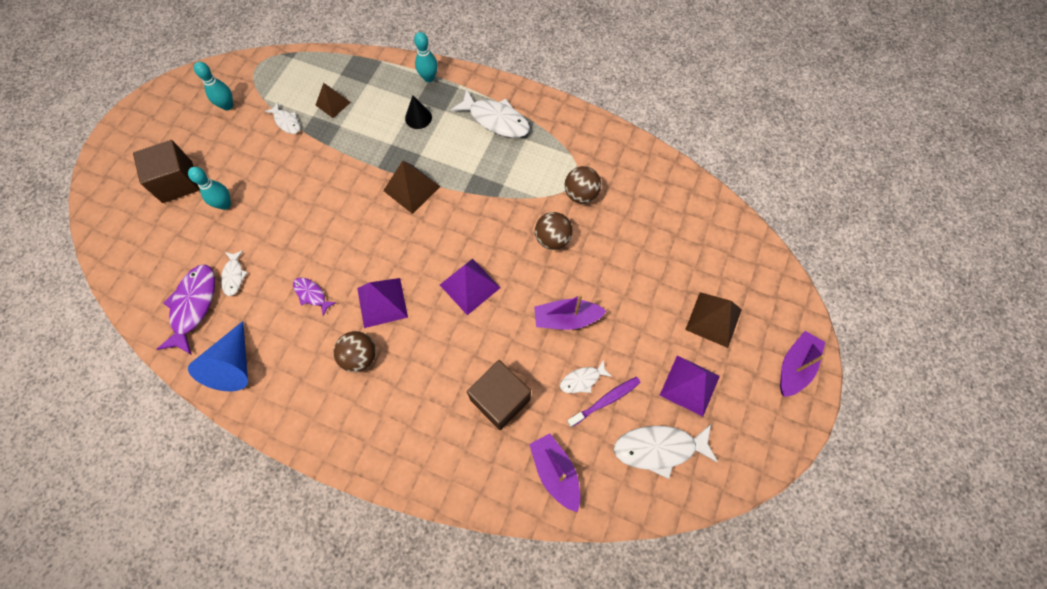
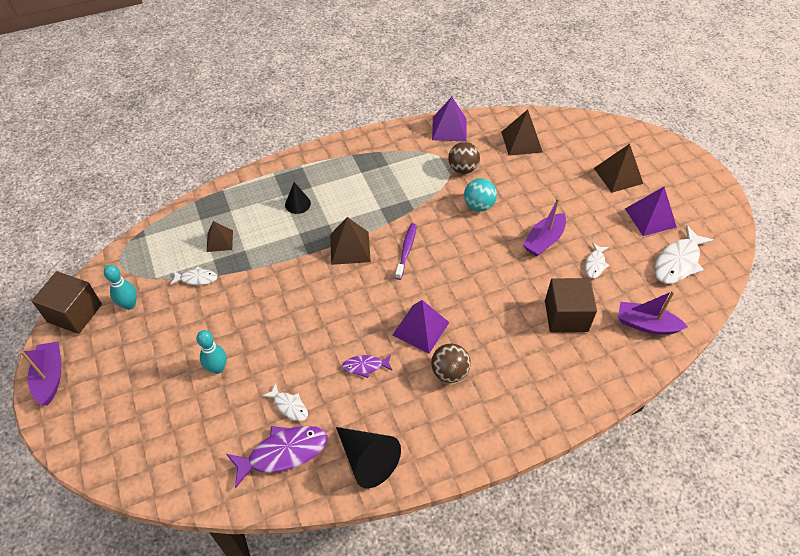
camera: 45 degrees left, 15 degrees down
(177, 182) = (154, 386): brown cube -> brown cube (75, 313)
(193, 306) = (283, 453): purple fish -> purple fish turned 105 degrees clockwise
(233, 365) = (367, 460): blue cone -> black cone
(429, 78) = (273, 176): turquoise bowling pin -> none
(470, 286) = (464, 271): purple pyramid -> purple pyramid (449, 129)
(496, 120) = (354, 167): white fish -> none
(552, 239) = (478, 205): brown ball -> turquoise ball
(605, 401) = (621, 264): purple toothbrush -> purple toothbrush (406, 250)
(665, 211) = (521, 141): none -> brown pyramid
(795, 366) = (684, 165): purple boat -> purple boat (50, 377)

